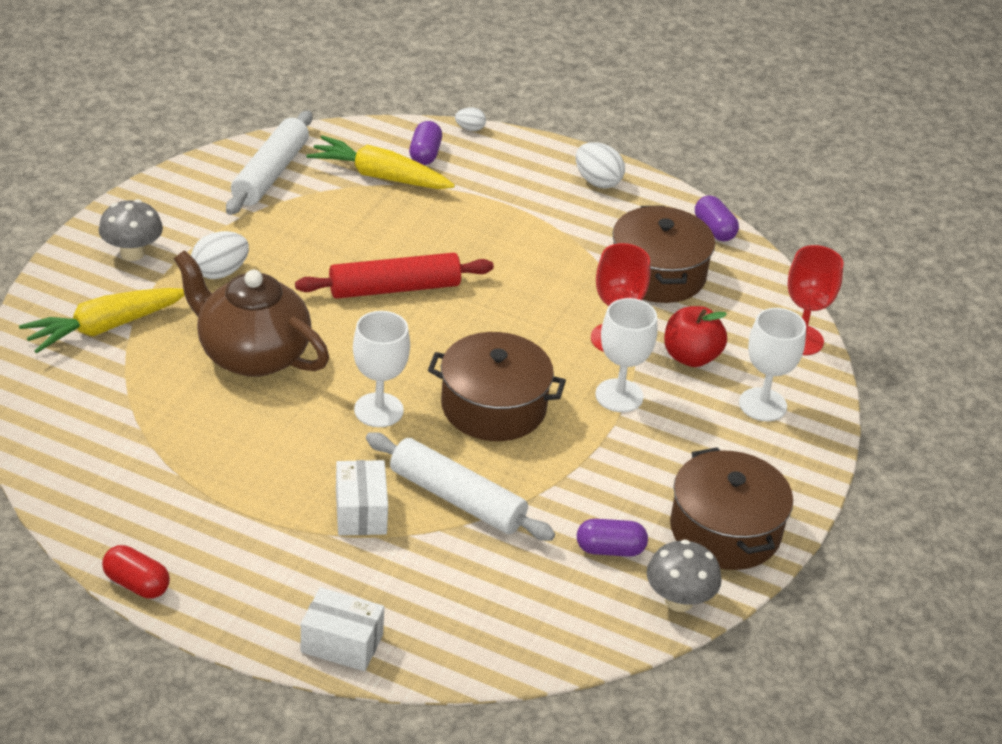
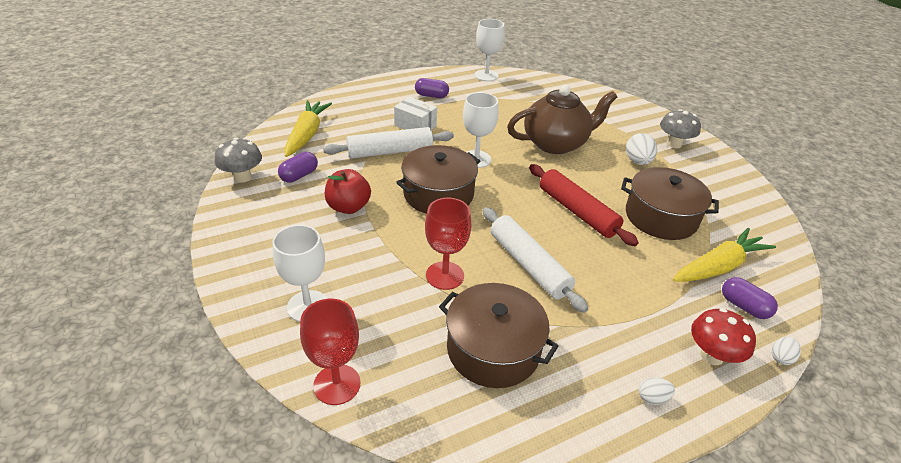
camera: 130 degrees right, 0 degrees up
(104, 328) = (611, 117): yellow carrot -> yellow carrot (307, 134)
(136, 584) = (440, 72): red capsule -> none
(270, 174) = (742, 220): white rolling pin -> white rolling pin (528, 265)
(342, 643) = (354, 94): white box -> none
(394, 288) = (577, 211): red rolling pin -> red rolling pin turned 60 degrees counterclockwise
(512, 162) = (712, 355): none -> red mushroom
(597, 182) = (652, 398): white egg -> white egg, size x0.58
(619, 396) = (393, 245): white goblet -> white goblet (486, 75)
(691, 357) = (389, 302): red apple -> red apple (348, 207)
(714, 230) = (523, 439): purple capsule -> purple capsule (431, 96)
(725, 530) = (252, 219): brown pot -> brown pot (661, 217)

